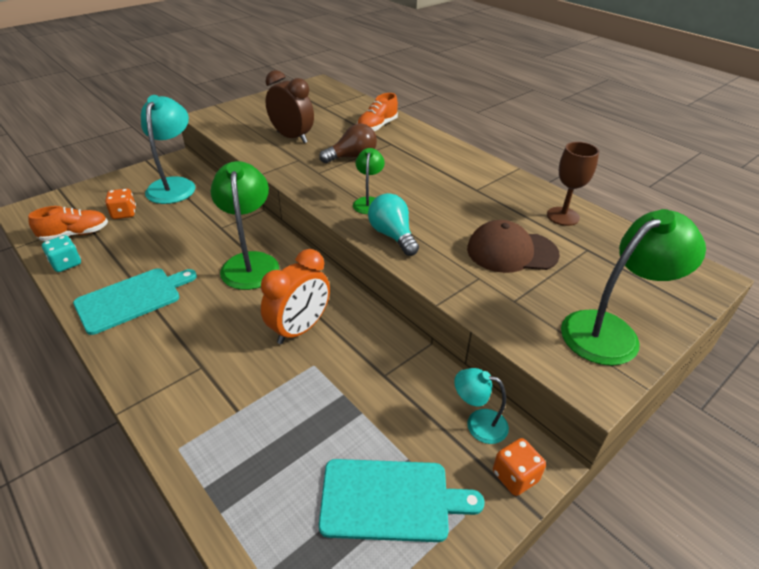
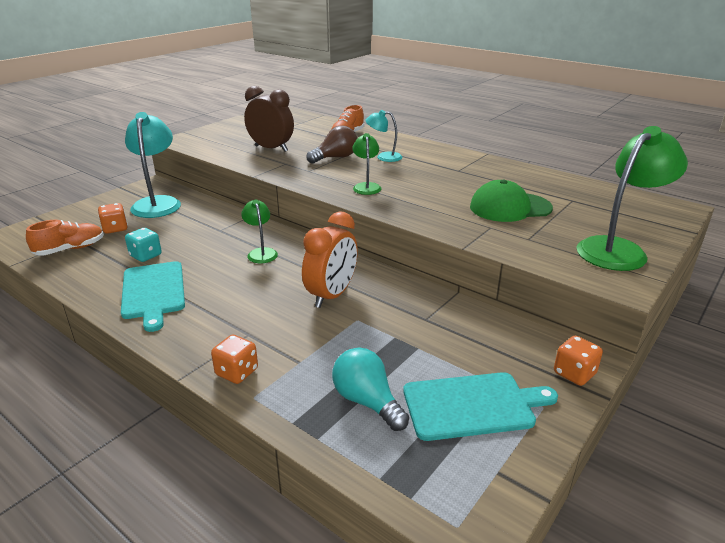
camera: 10 degrees left, 10 degrees down
(66, 264) = (71, 272): turquoise dice -> turquoise dice (146, 256)
(132, 299) = (153, 292): turquoise cutting board -> turquoise cutting board turned 120 degrees clockwise
(173, 414) = (237, 372): none -> orange dice
(250, 262) = (261, 252): green lamp -> green lamp, size x0.53
(392, 235) = (400, 207): turquoise light bulb -> turquoise light bulb (367, 401)
(478, 423) = (525, 342): turquoise lamp -> turquoise lamp (384, 157)
(511, 252) = (510, 207): brown cap -> green cap
(563, 216) = (541, 181): brown goblet -> none

